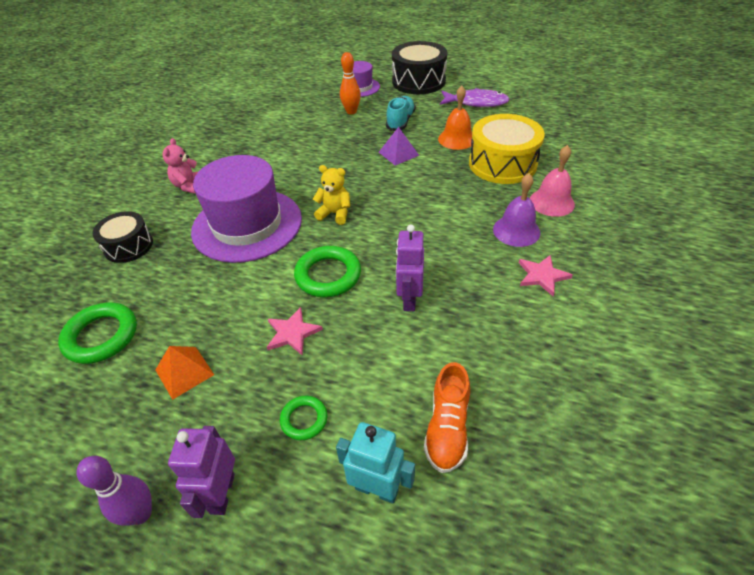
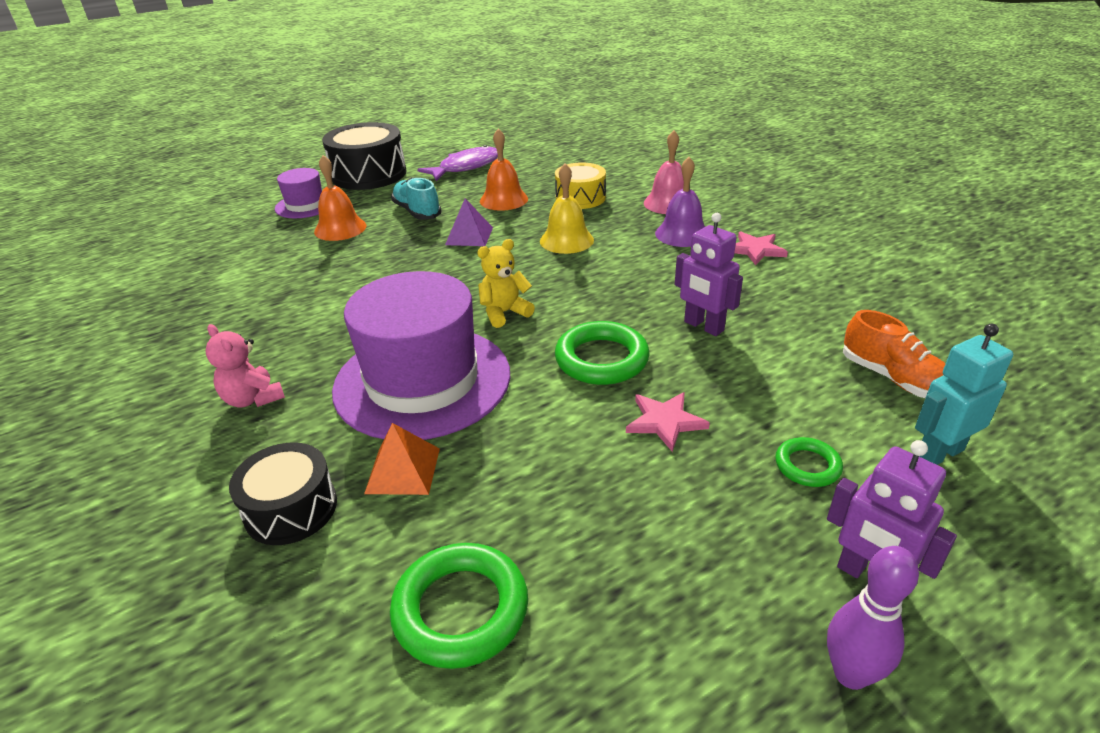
camera: 50 degrees left, 10 degrees down
(184, 372) = (634, 540): orange pyramid -> orange pyramid (403, 470)
(351, 112) = (340, 228): orange bowling pin -> orange bell
(441, 189) = (566, 240): none -> yellow bell
(502, 164) = (580, 198): yellow drum -> yellow drum, size x0.62

